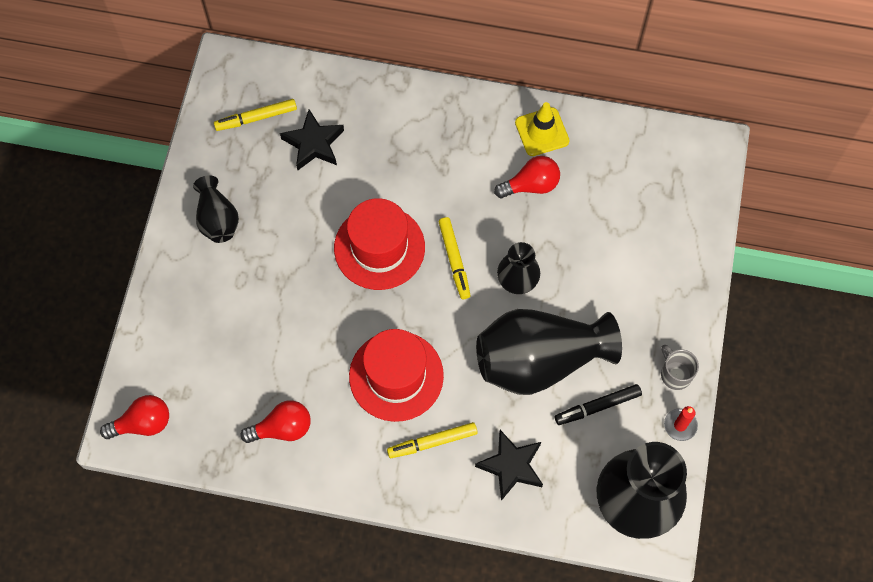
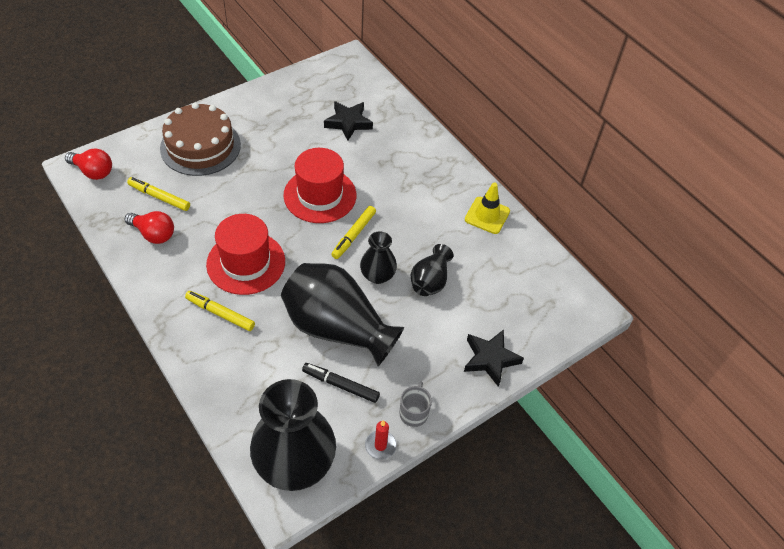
camera: 40 degrees right, 15 degrees down
(208, 300) = (200, 146): none -> brown cake
(217, 219) = (254, 116): black vase -> black vase (430, 281)
(256, 118) = (333, 90): yellow marker -> yellow marker (159, 197)
(511, 466) = (247, 368): black star -> black star (490, 359)
(531, 185) = (447, 236): red light bulb -> none

